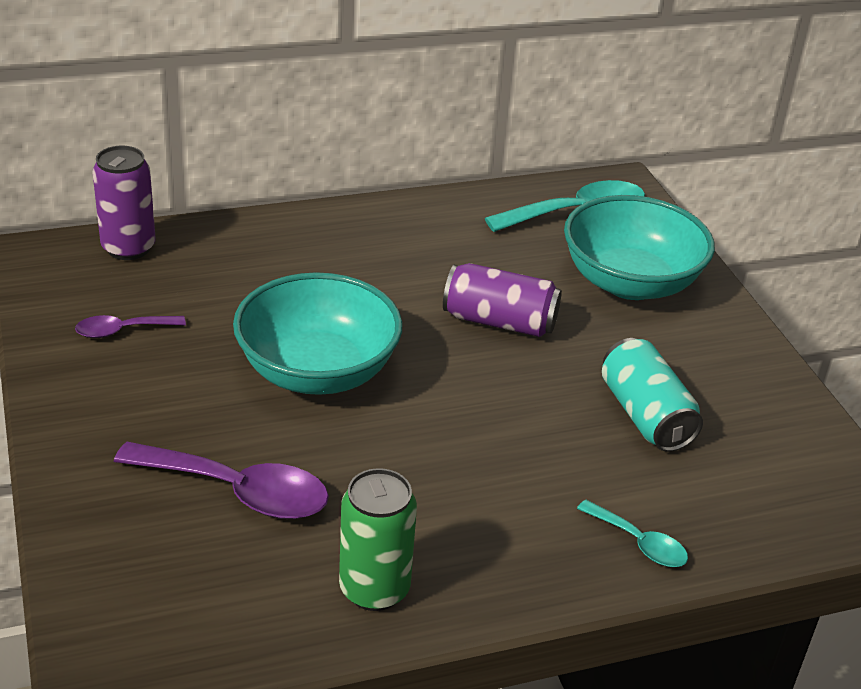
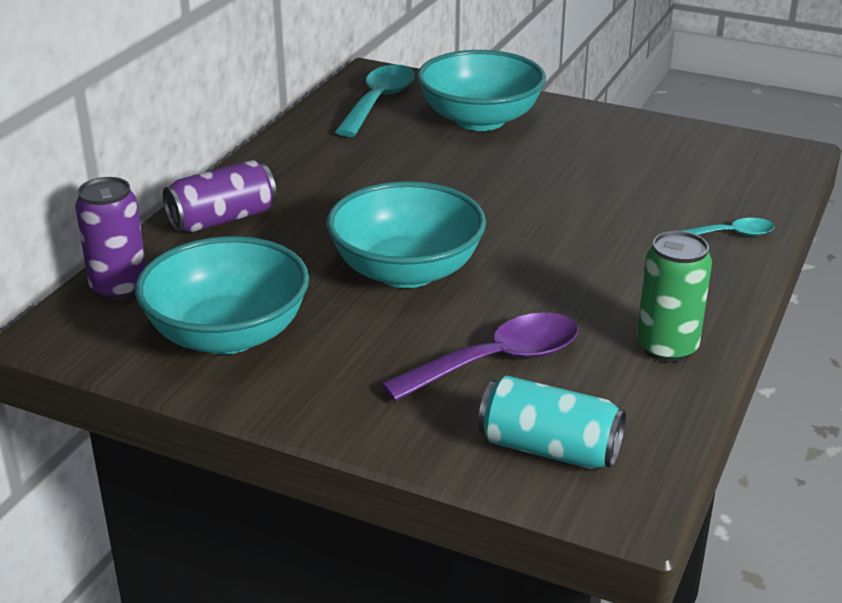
camera: 45 degrees left, 5 degrees down
(122, 331) = (228, 334): purple spoon -> turquoise bowl
(499, 322) = (453, 180): purple can -> purple can (222, 219)
(645, 415) = (617, 177): turquoise can -> turquoise can (549, 449)

